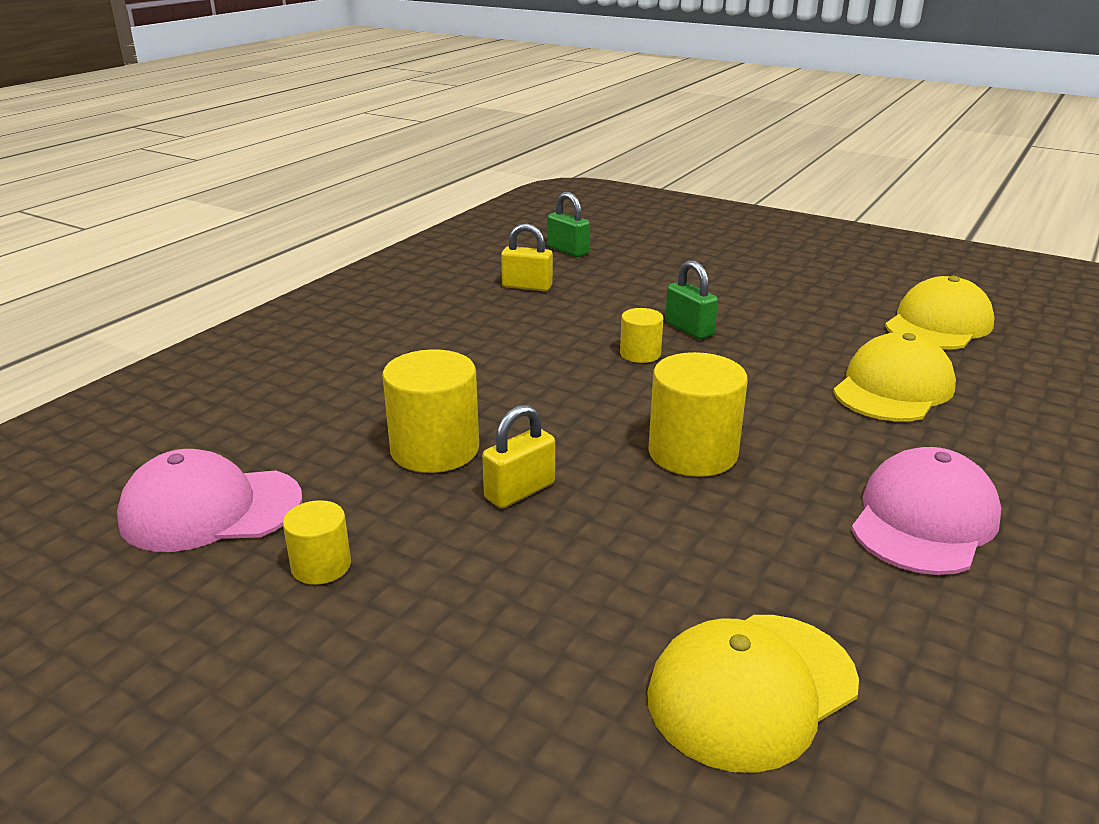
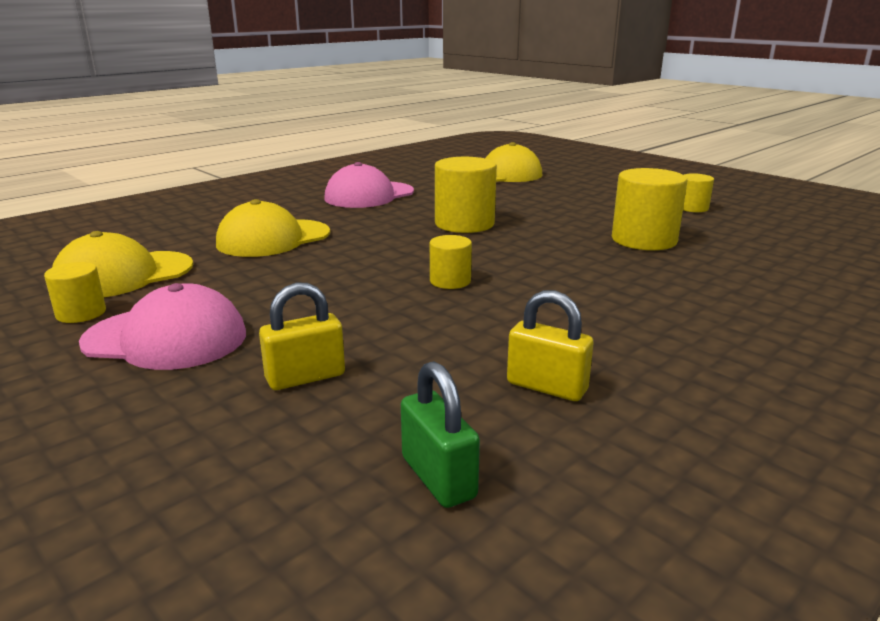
camera: 165 degrees left, 5 degrees down
(210, 509) = (781, 229): pink cap -> pink cap (166, 338)
(520, 491) = (584, 220): yellow padlock -> yellow padlock (305, 377)
(689, 329) = (376, 298): green padlock -> none
(890, 292) = (81, 313): none -> yellow cylinder

